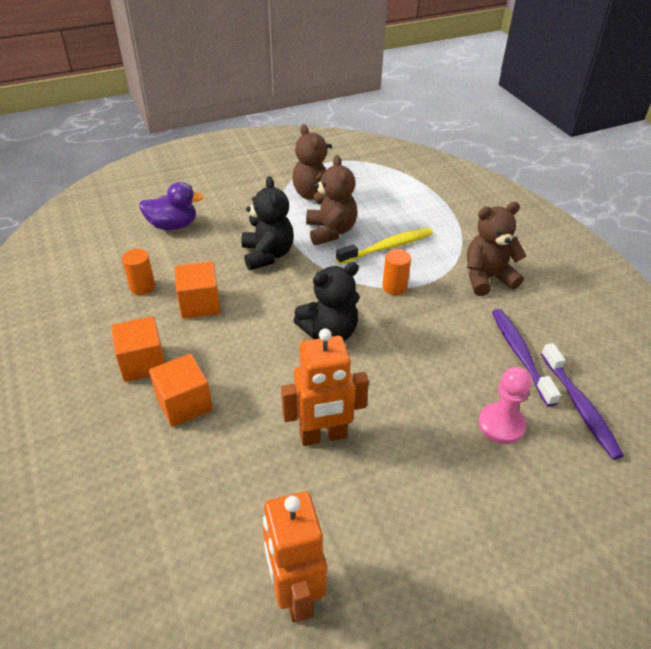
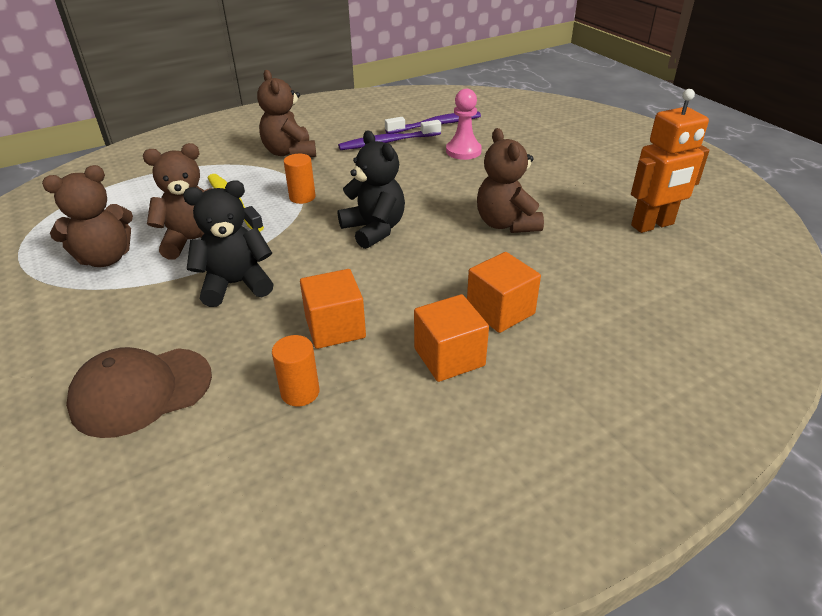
camera: 95 degrees left, 5 degrees down
(173, 225) = (141, 391): purple duck -> brown cap
(323, 436) = (506, 224): orange robot -> brown teddy bear

